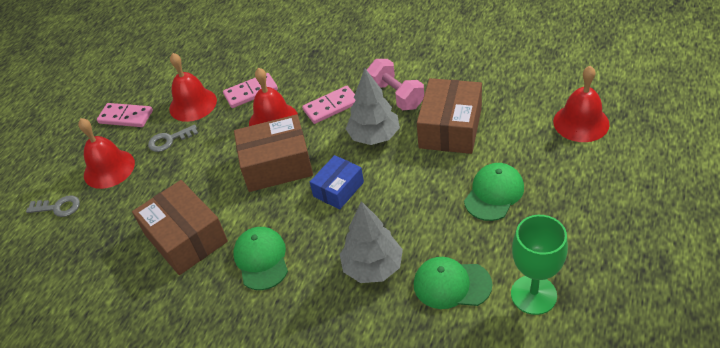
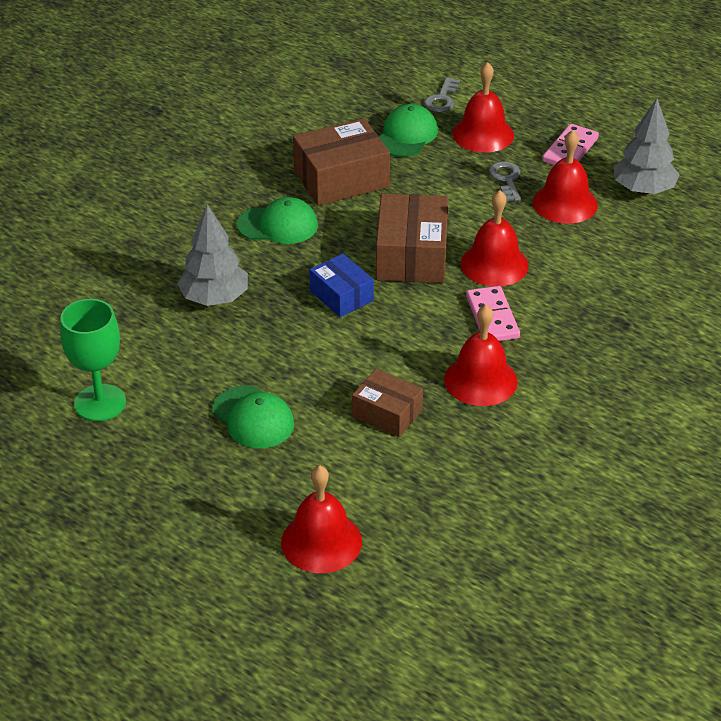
camera: 100 degrees right, 5 degrees down
(251, 92) = (562, 253): pink domino -> none
(374, 136) = (412, 343): grey tree -> grey tree (643, 190)
(396, 96) = (480, 380): pink dumbbell -> red bell
(450, 128) = (387, 413): brown box -> brown box, size x0.61
(451, 284) = (154, 348): green cap -> green cap (407, 135)

